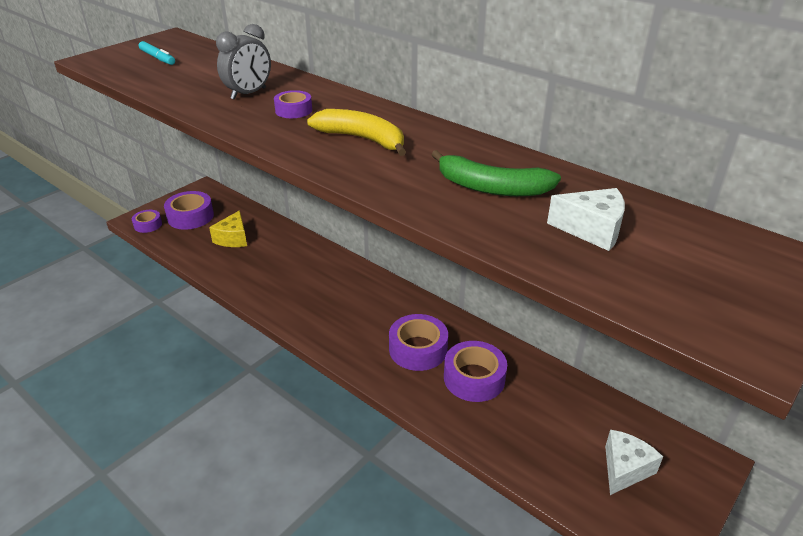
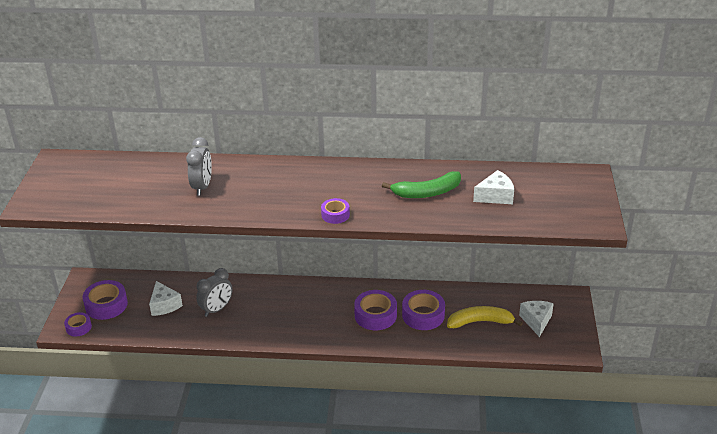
camera: 35 degrees left, 0 degrees up
(157, 58) = (82, 183): turquoise marker -> none
(233, 238) = (164, 305): yellow cheese -> white cheese
(271, 263) = (216, 309): none -> grey clock
(293, 110) = (252, 187): purple tape -> purple tape (335, 215)
(362, 139) = (322, 191): yellow banana -> yellow banana (480, 322)

